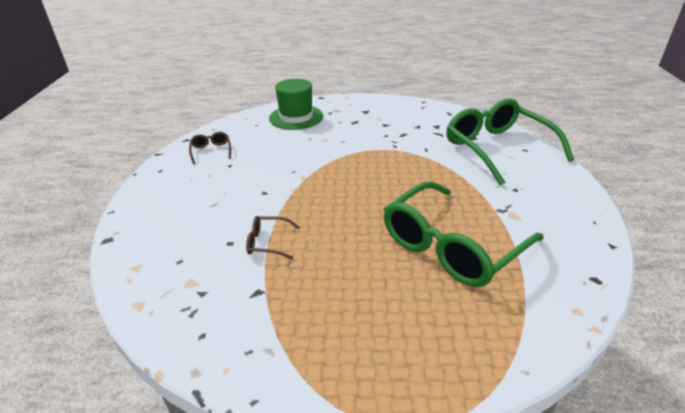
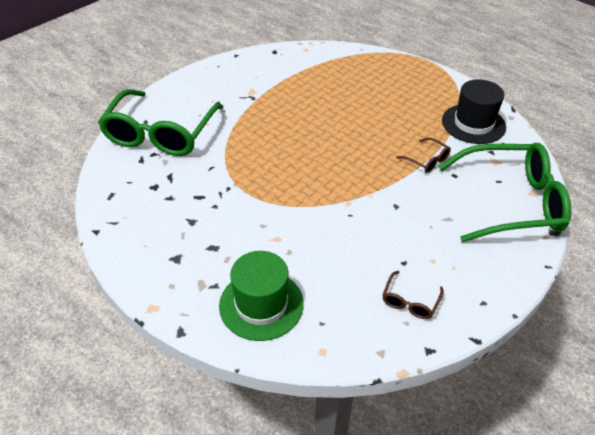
camera: 140 degrees left, 10 degrees up
(245, 323) = (473, 124): none -> black hat
(451, 246) = (316, 97): green glasses -> green glasses (511, 202)

